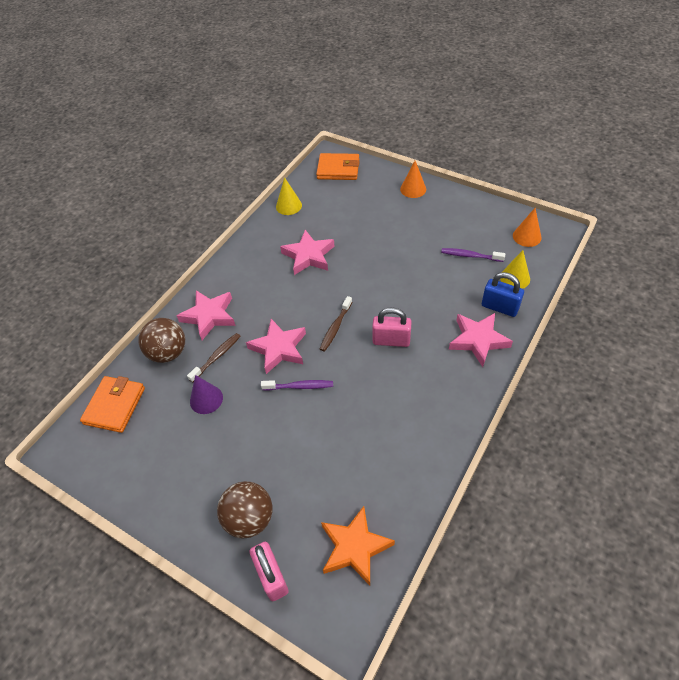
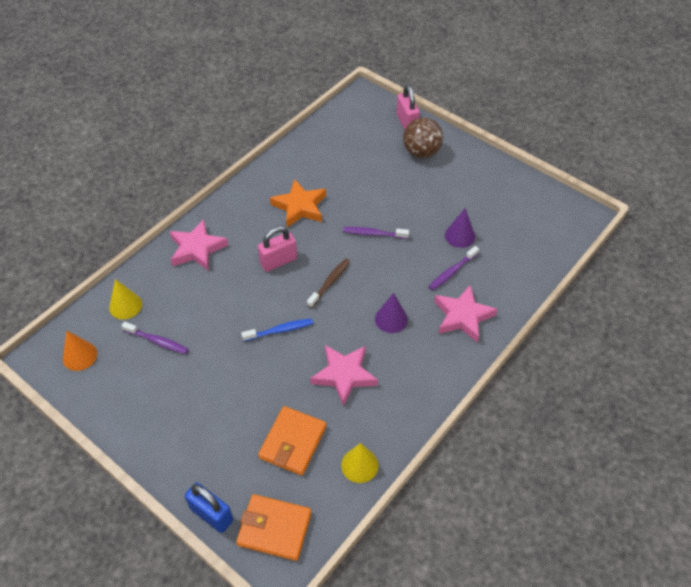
camera: 175 degrees left, 0 degrees up
(115, 406) = (545, 242): orange wallet -> orange wallet (292, 442)
(168, 353) = (502, 283): brown ball -> none
(217, 357) = (452, 272): brown toothbrush -> purple toothbrush
(274, 304) = (391, 319): none -> purple cone
(279, 348) = (390, 270): pink star -> none
(354, 547) = (348, 129): orange star -> orange star (300, 207)
(370, 280) = (280, 330): none -> blue toothbrush
(391, 340) = (278, 261): pink padlock -> pink padlock turned 45 degrees counterclockwise
(413, 189) = (180, 462): orange cone -> none
(499, 307) = (159, 277): blue padlock -> blue padlock (211, 514)

